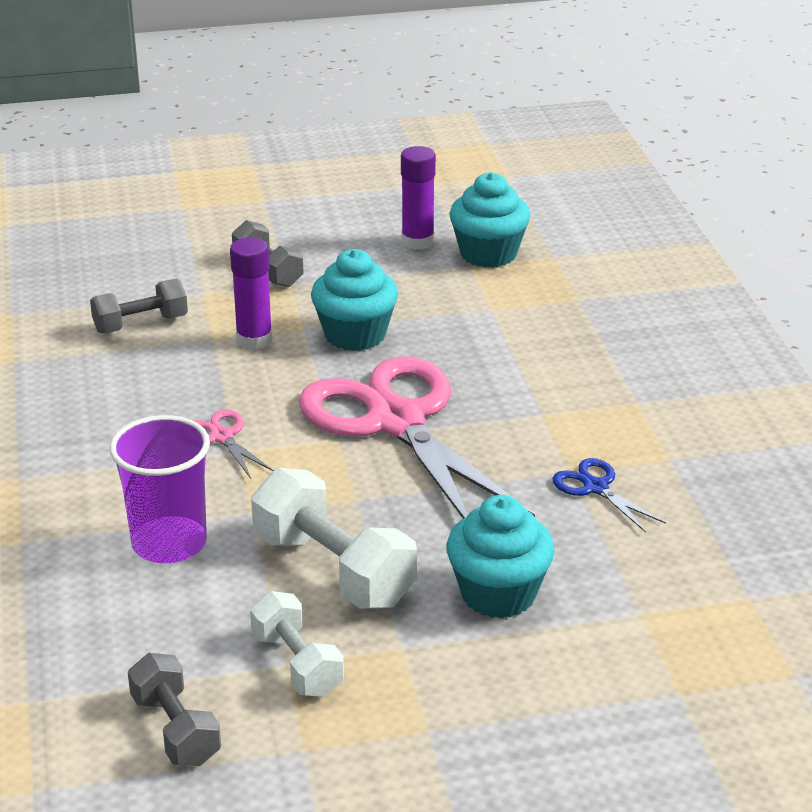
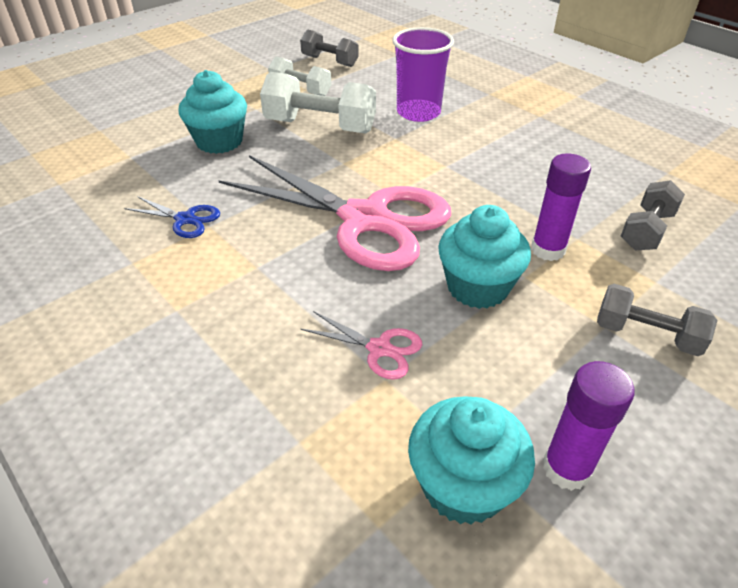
camera: 150 degrees right, 10 degrees up
(221, 437) = (467, 170): pink scissors -> pink scissors (379, 348)

